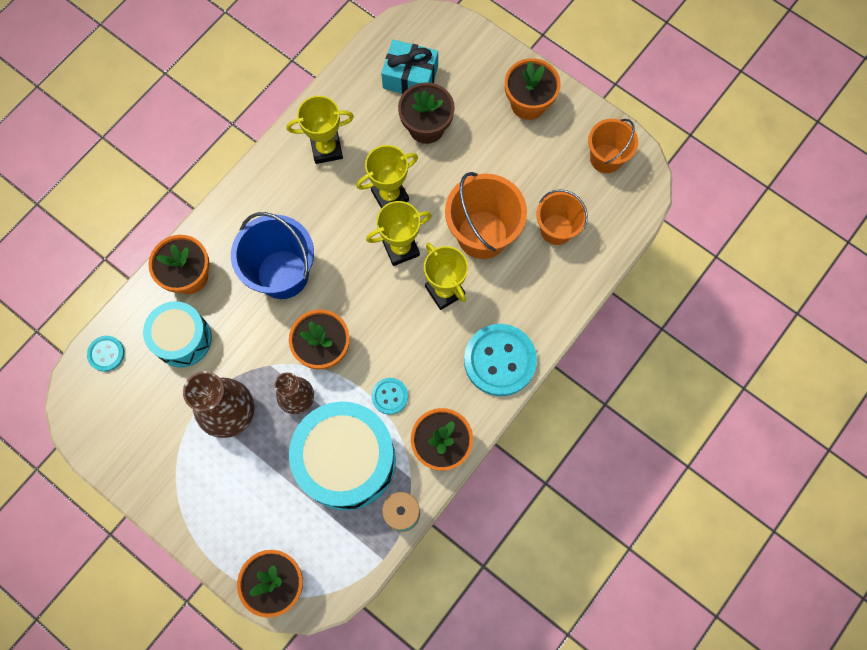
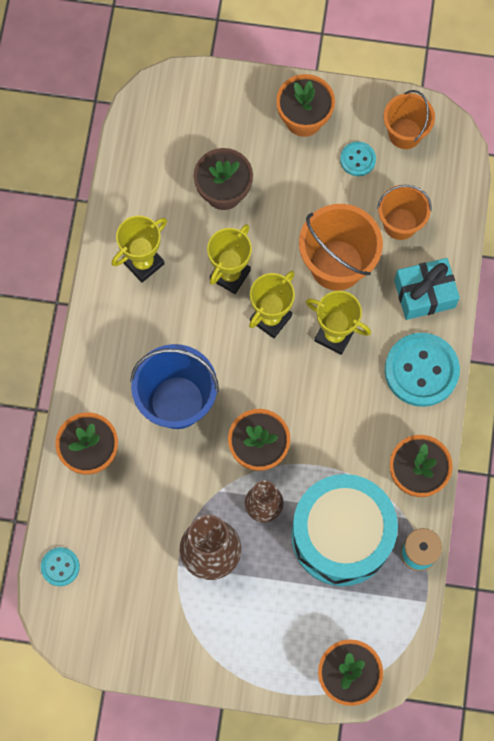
camera: 30 degrees left, 0 degrees up
(182, 339) = (123, 513): turquoise drum -> none
(390, 396) = (344, 457): turquoise button -> turquoise button (357, 159)
(410, 77) = (179, 152): turquoise gift -> turquoise gift (424, 294)

